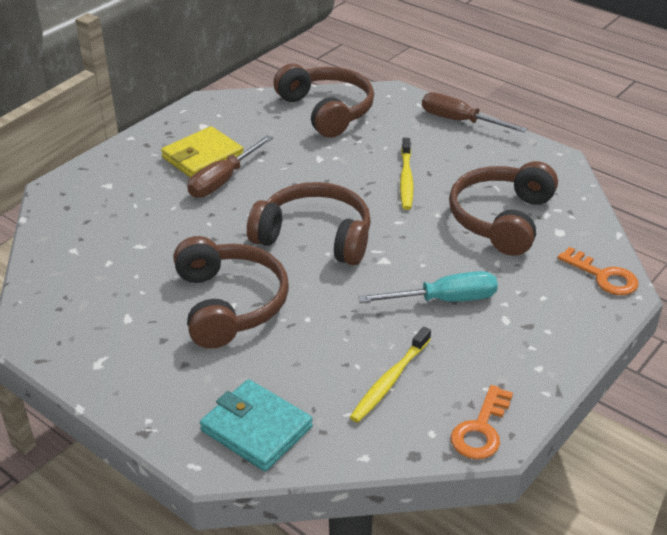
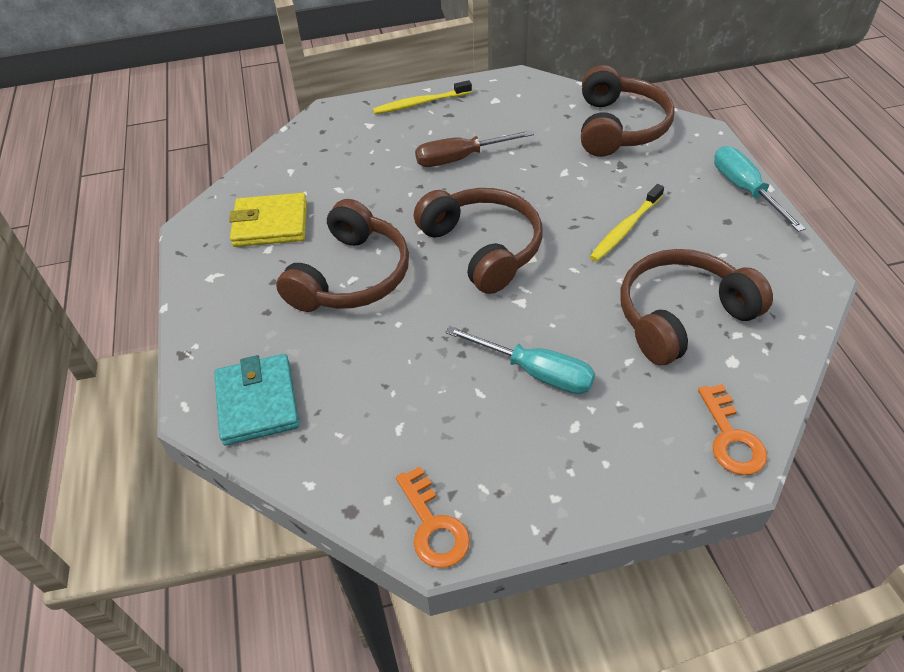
camera: 40 degrees right, 10 degrees up
(202, 157) = (465, 129): yellow wallet -> yellow wallet (270, 224)
(389, 381) = (404, 424): yellow toothbrush -> yellow toothbrush (420, 103)
(460, 121) = (745, 190): brown screwdriver -> turquoise screwdriver
(481, 429) = (433, 526): orange key -> orange key turned 90 degrees counterclockwise

